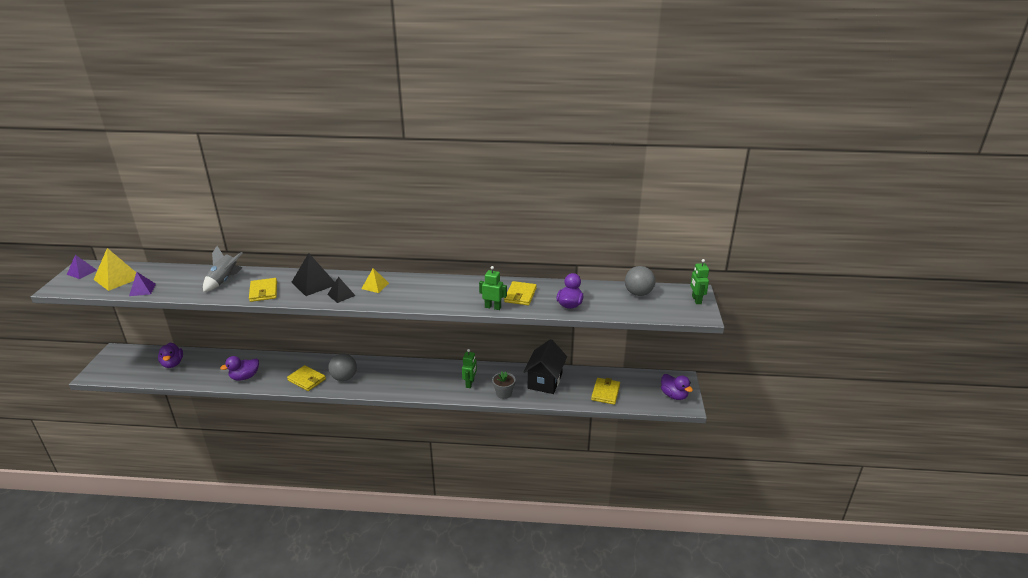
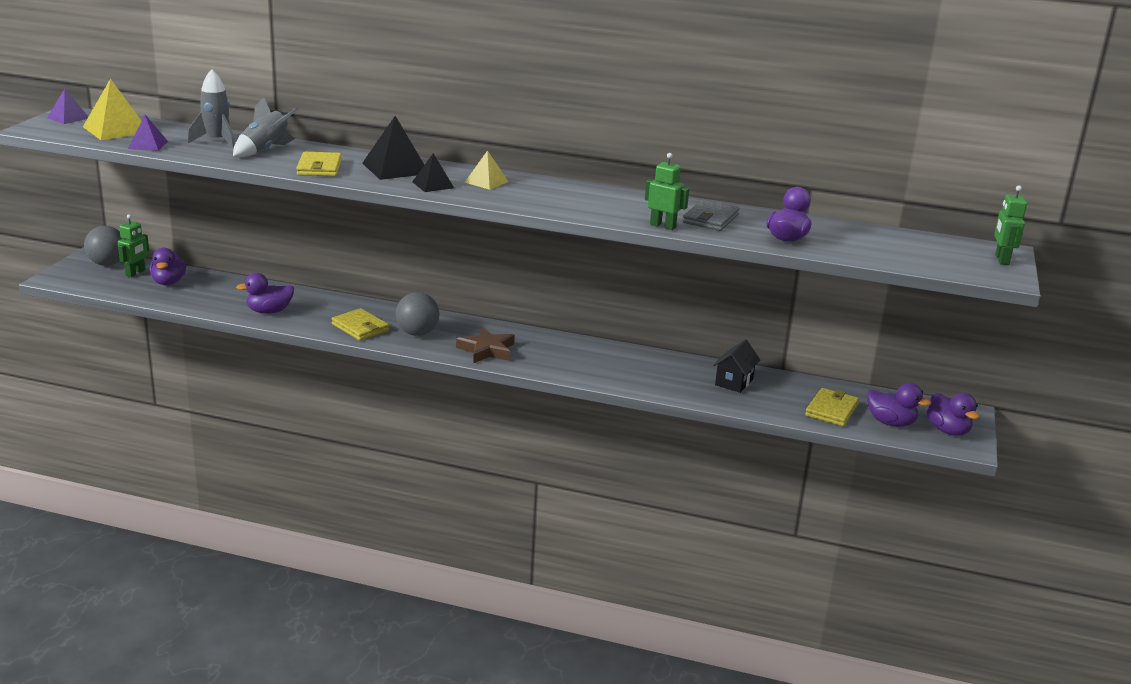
camera: 10 degrees right, 5 degrees down
(190, 278) = (217, 141): none -> grey rocket
(390, 383) = (487, 350): none -> brown star
(470, 383) = (612, 367): green robot -> green robot (135, 273)
(503, 393) = (663, 387): grey flower pot -> none
(520, 295) = (710, 219): yellow wallet -> grey wallet
(545, 381) = (734, 382): black house -> black house, size x0.62
(638, 293) = (905, 241): grey ball -> grey ball (107, 264)
(641, 396) = (891, 422): none -> purple duck

